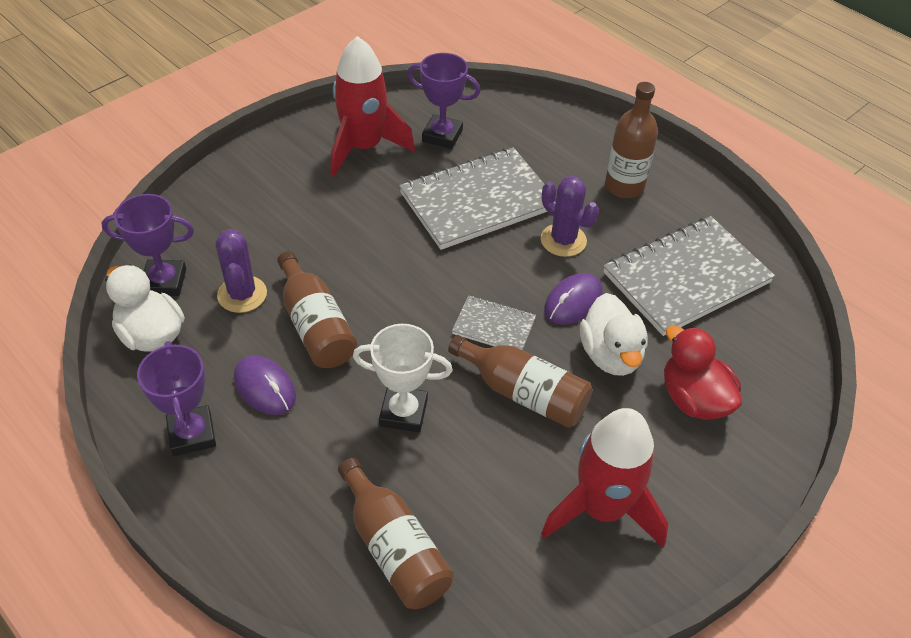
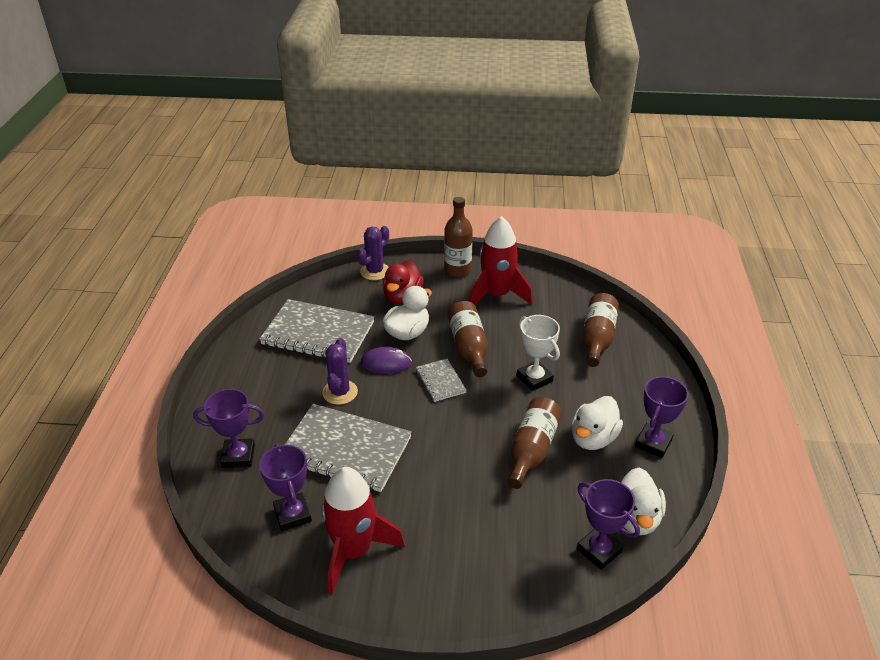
camera: 130 degrees left, 10 degrees down
(242, 294) = (556, 501): purple cactus -> purple cactus (375, 271)
(265, 387) = (593, 438): purple mouse -> white duck
(547, 138) = (238, 456): none -> purple trophy
(624, 186) = (258, 393): brown bottle -> brown bottle (457, 270)

